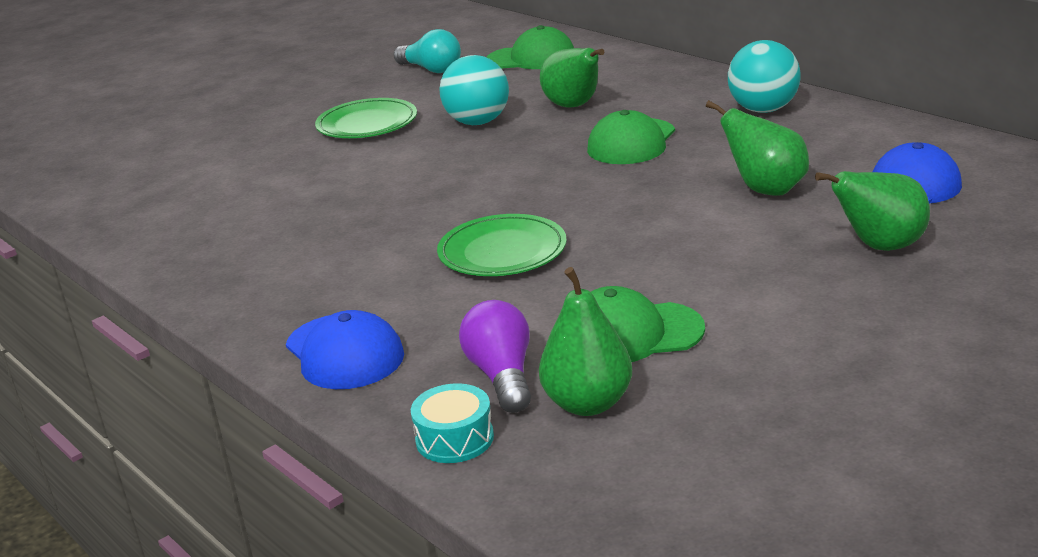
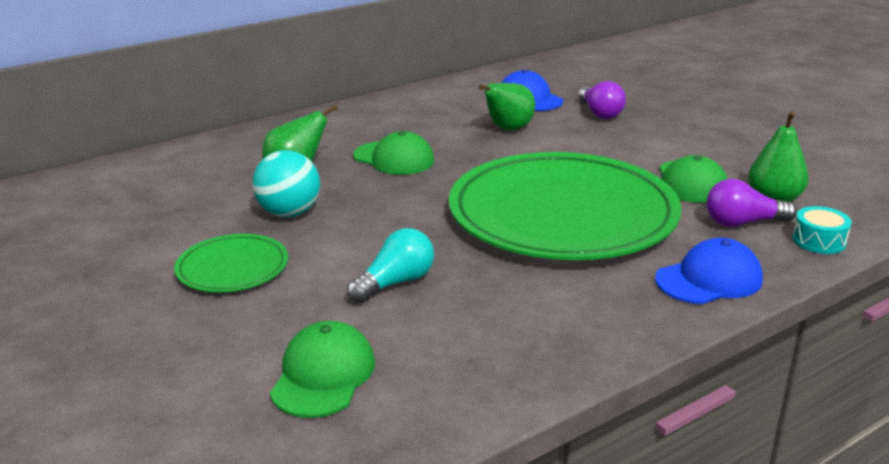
camera: 85 degrees left, 0 degrees up
(431, 69) = (110, 230): turquoise light bulb -> turquoise light bulb (395, 283)
(502, 251) = (562, 214): green plate -> green plate, size x2.26
(531, 58) = (149, 182): green cap -> green cap (323, 375)
(763, 110) = (373, 115): turquoise ball -> none
(880, 247) = (600, 113): green pear -> purple light bulb

